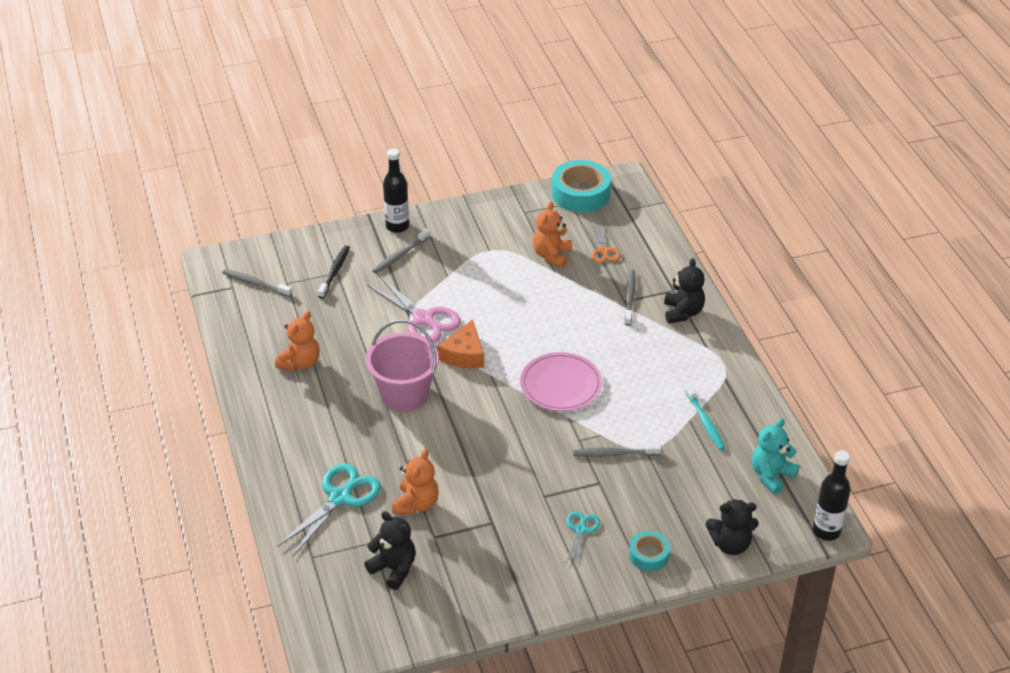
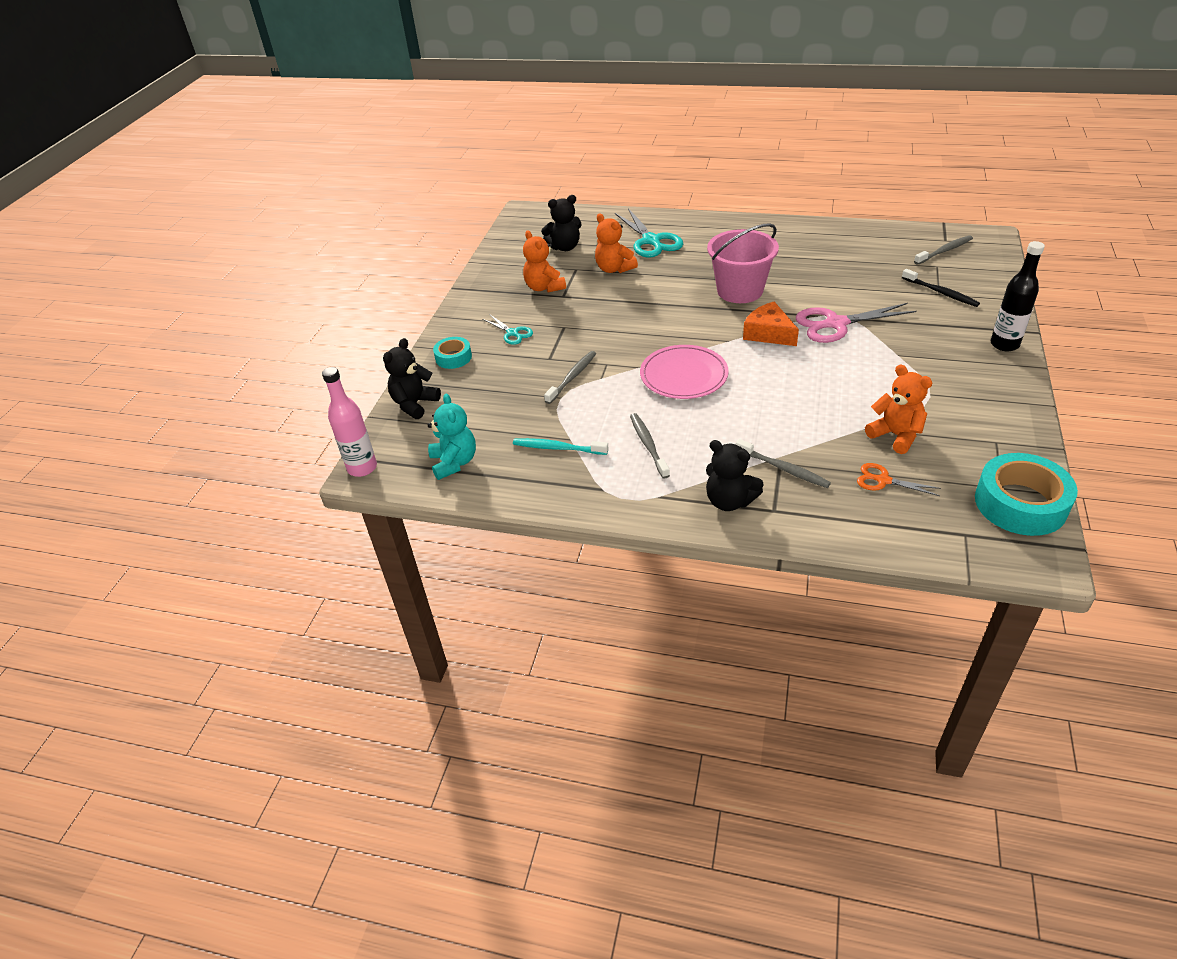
camera: 125 degrees right, 0 degrees up
(300, 363) = (818, 252): orange teddy bear -> orange teddy bear (544, 287)
(400, 255) = (949, 335): grey toothbrush -> grey toothbrush (648, 445)
(826, 531) = (362, 468): black bottle -> pink bottle

